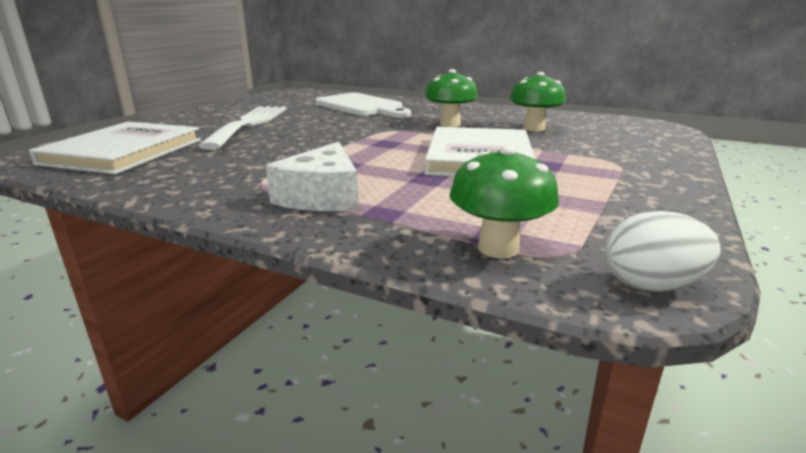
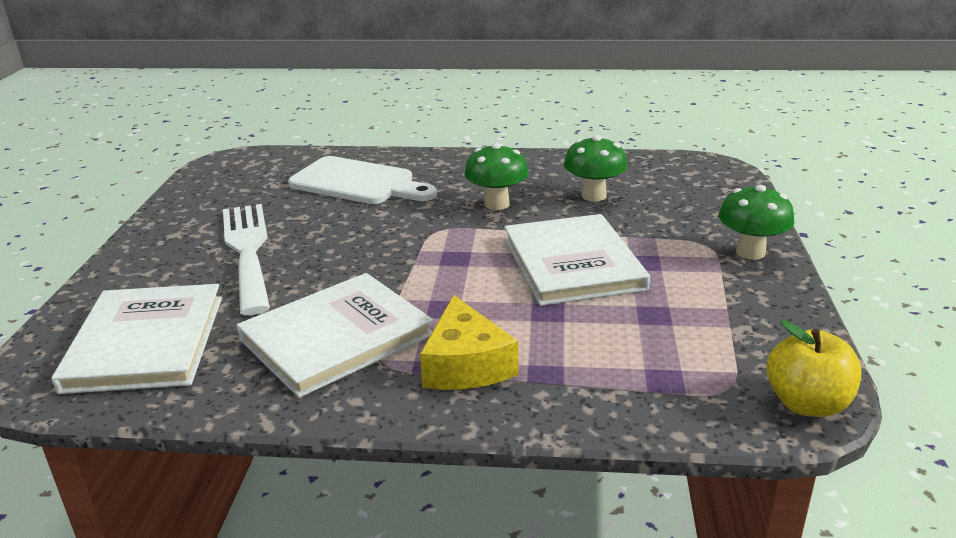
camera: 20 degrees left, 5 degrees up
(246, 167) = (336, 337): none -> white book
(322, 196) = (466, 364): white cheese -> yellow cheese
(498, 248) = (675, 393): green mushroom -> green mushroom (750, 252)
(651, 285) = (807, 404): white egg -> yellow apple

